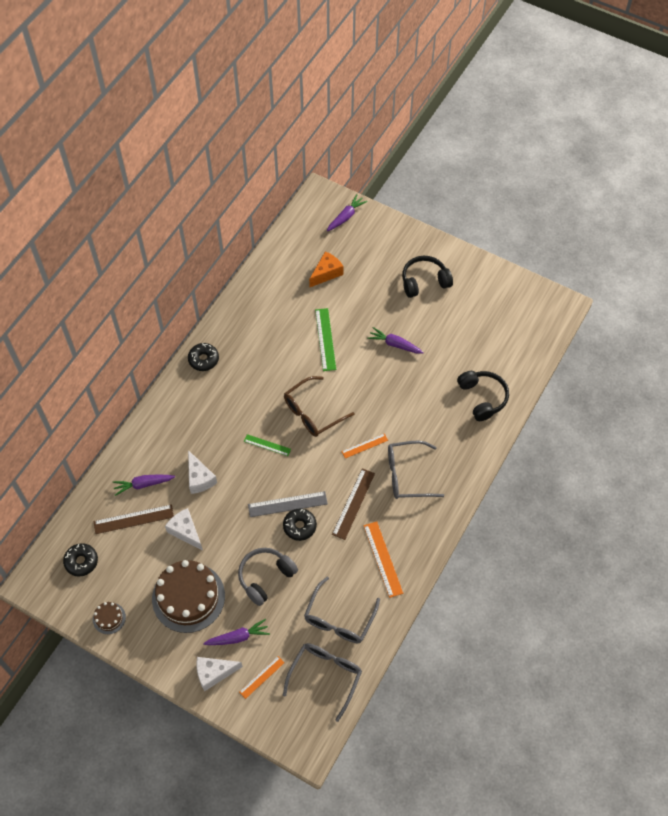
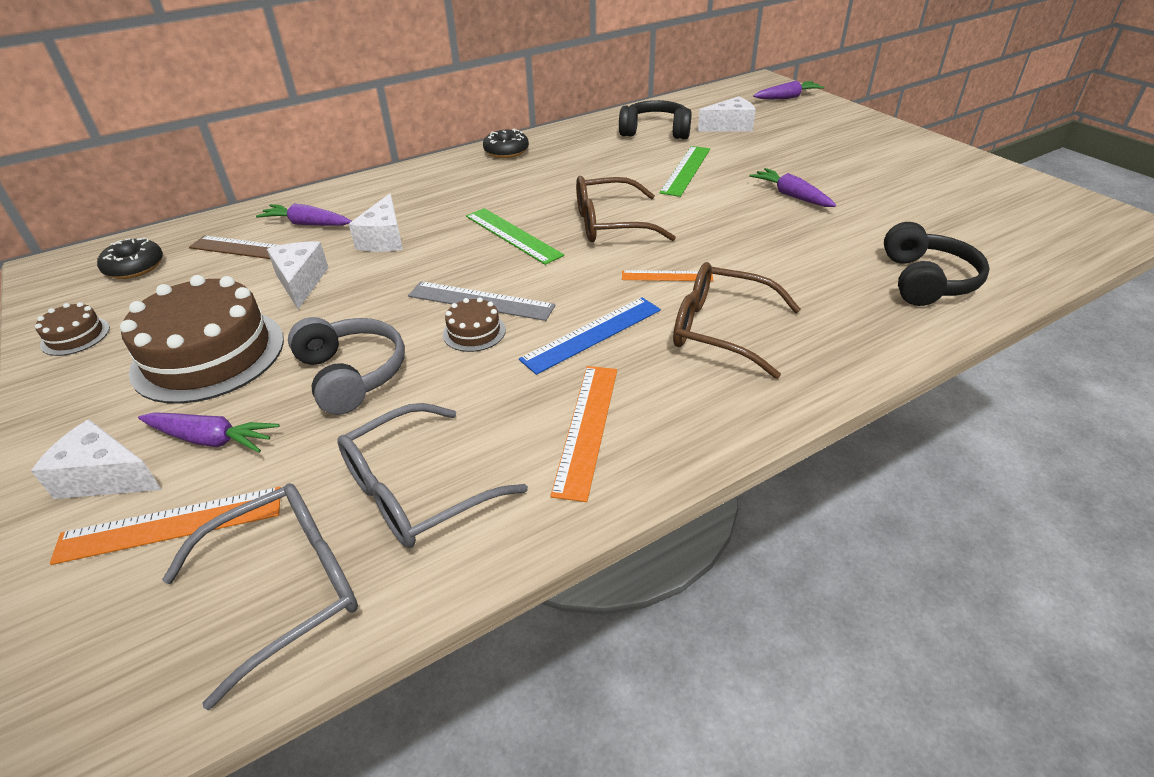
camera: 30 degrees right, 20 degrees down
(262, 677) = (171, 525): orange ruler -> orange ruler, size x1.60
(265, 577) = (351, 374): grey headphones -> grey headphones turned 75 degrees clockwise
(267, 445) = (513, 235): green ruler -> green ruler, size x1.60
(299, 526) = (474, 332): black donut -> brown cake
(326, 273) = (729, 126): orange cheese -> white cheese
(353, 503) = (592, 334): brown ruler -> blue ruler
(408, 475) = (722, 330): grey glasses -> brown glasses
(424, 281) = (874, 157): black headphones -> black headphones (655, 131)

